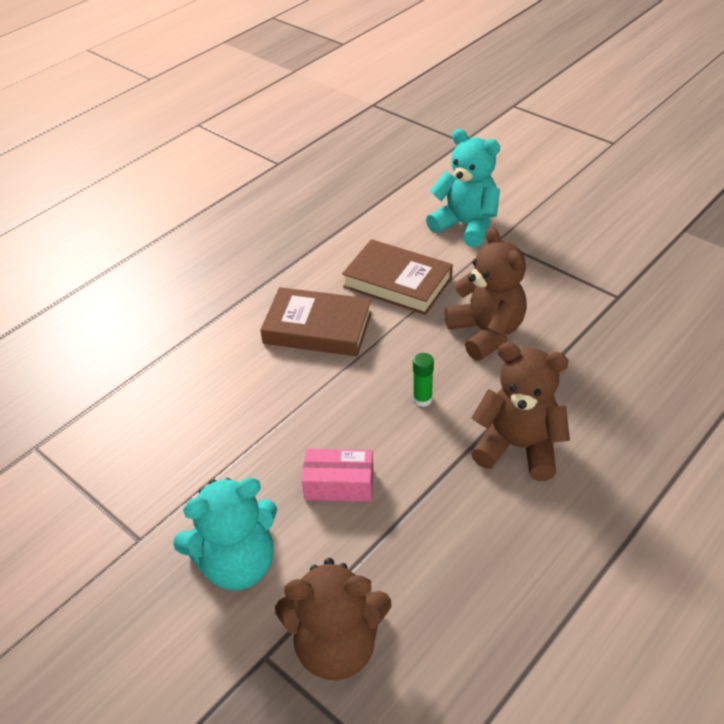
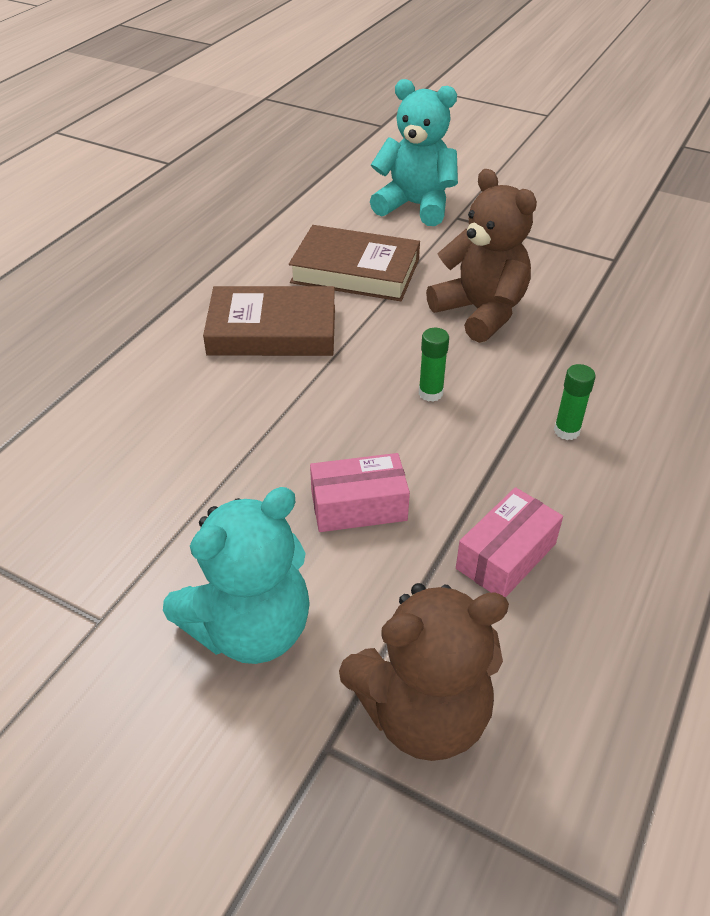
camera: 15 degrees left, 0 degrees up
(434, 541) = (506, 556): none -> pink box
(518, 447) = (566, 431): brown teddy bear -> green glue stick

